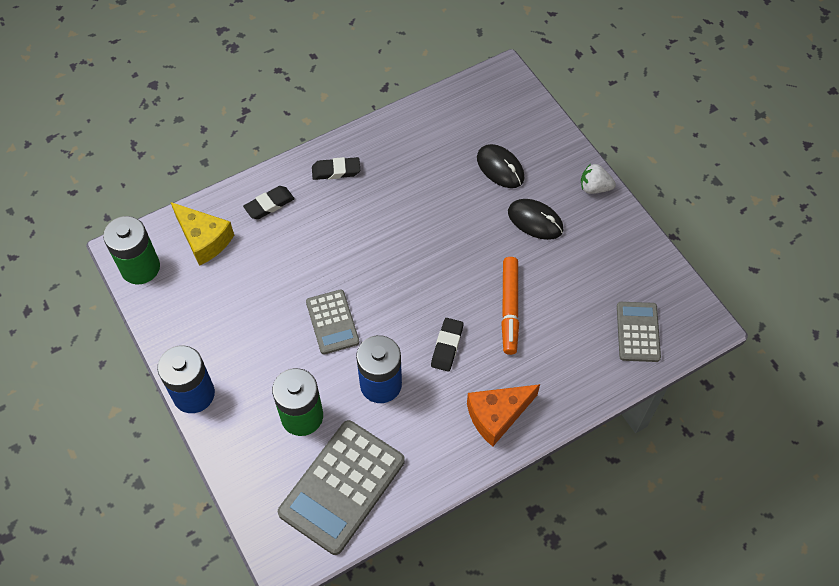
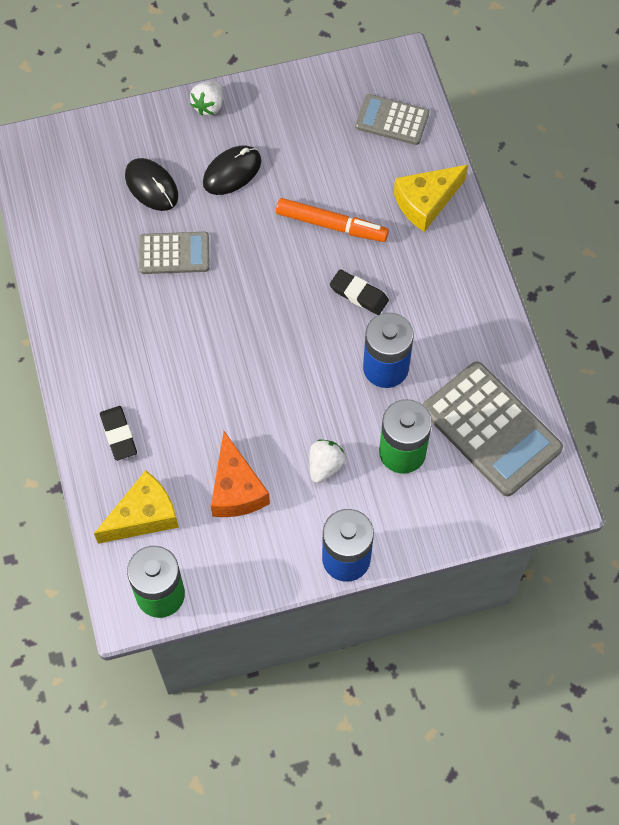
camera: 75 degrees left, 5 degrees up
(275, 358) = (325, 466): none -> white strawberry
(332, 322) = (297, 399): grey calculator -> grey calculator (174, 253)
(336, 171) = (95, 353): black eraser -> none
(497, 415) = (449, 269): orange cheese -> orange cheese (236, 489)
(500, 168) = (151, 186): black mouse -> black mouse turned 75 degrees clockwise
(560, 380) = (426, 202): none -> yellow cheese

